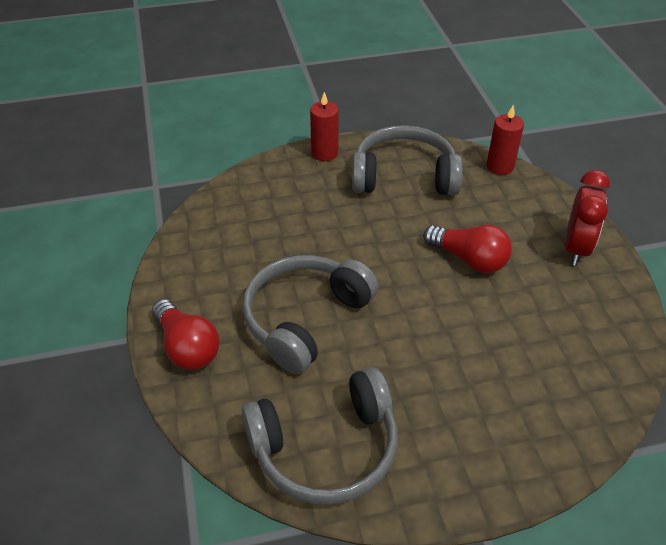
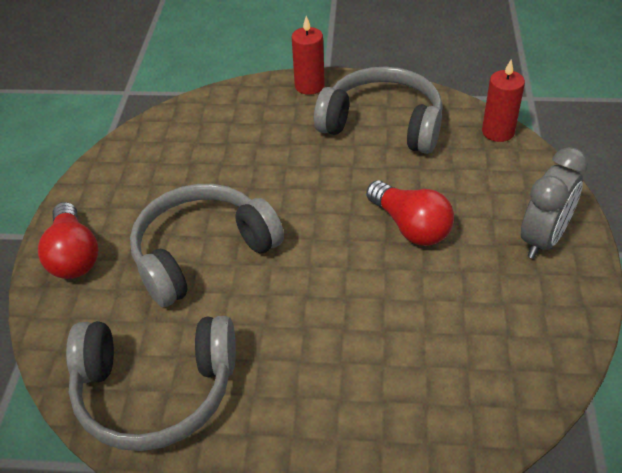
camera: 20 degrees right, 0 degrees up
(576, 248) = (543, 239): red clock -> grey clock

